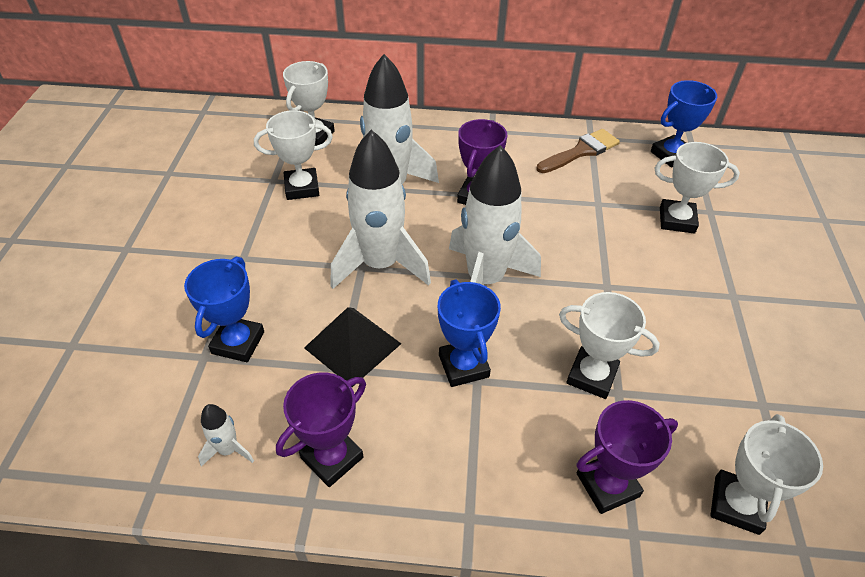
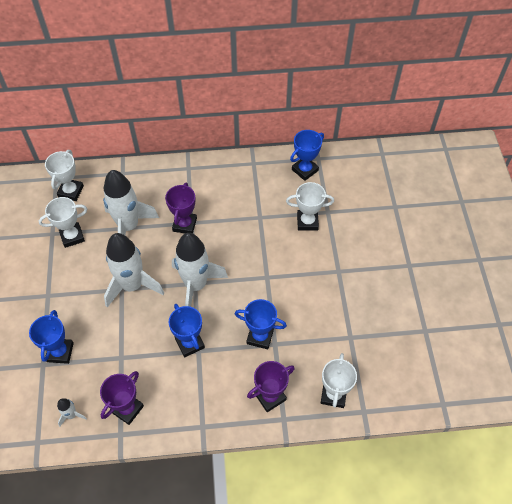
camera: 10 degrees left, 10 degrees up
(352, 345) = (126, 342): black pyramid -> none
(581, 151) = (247, 176): brown brush -> none
(591, 376) = (260, 337): white trophy -> blue trophy

